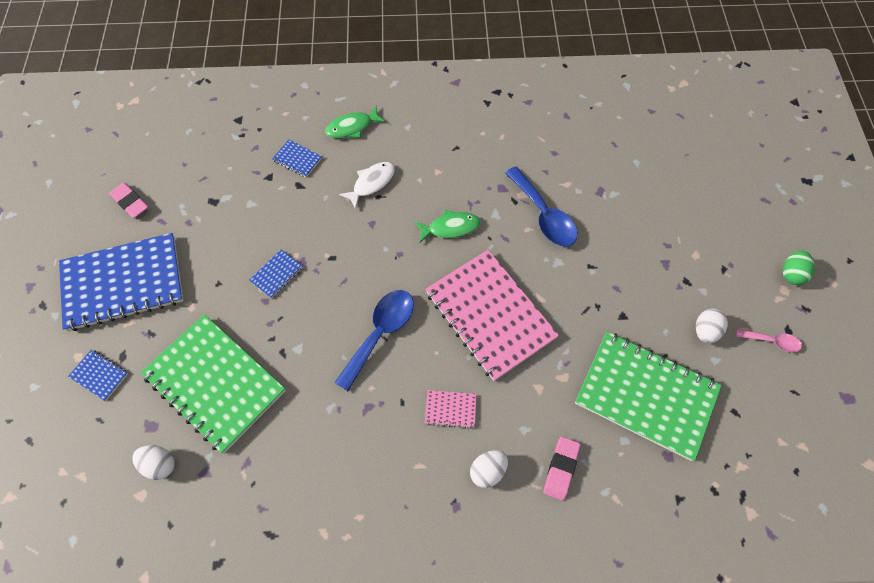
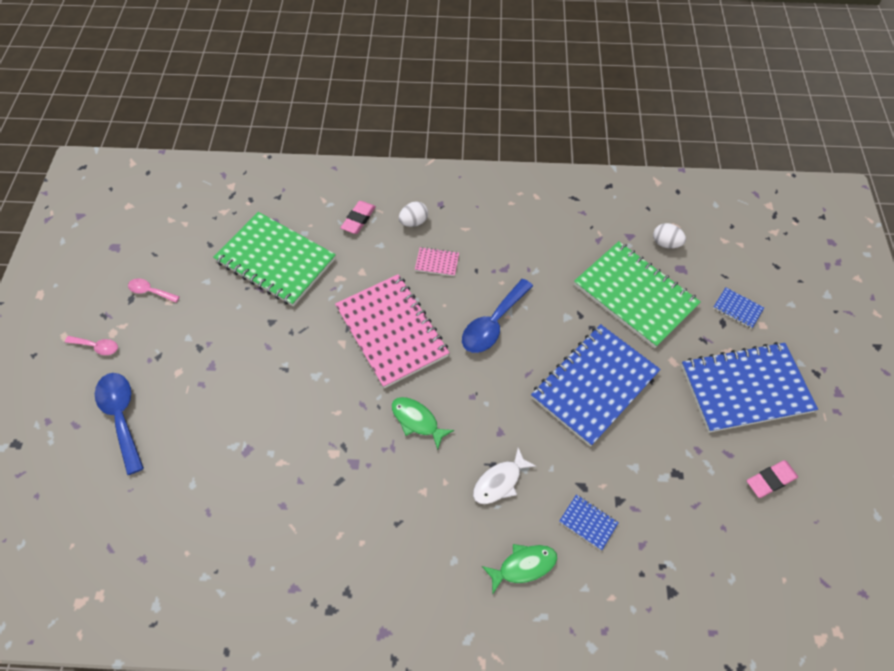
camera: 175 degrees left, 5 degrees down
(130, 202) = (770, 480): pink eraser -> pink eraser turned 75 degrees counterclockwise
(276, 274) = (594, 385): blue notebook -> blue notebook, size x2.49
(450, 227) = (417, 420): green fish -> green fish turned 45 degrees clockwise
(543, 215) = (316, 427): blue spoon -> blue spoon (121, 416)
(705, 331) = (203, 304): white egg -> none
(791, 274) = (97, 347): green egg -> pink spoon

